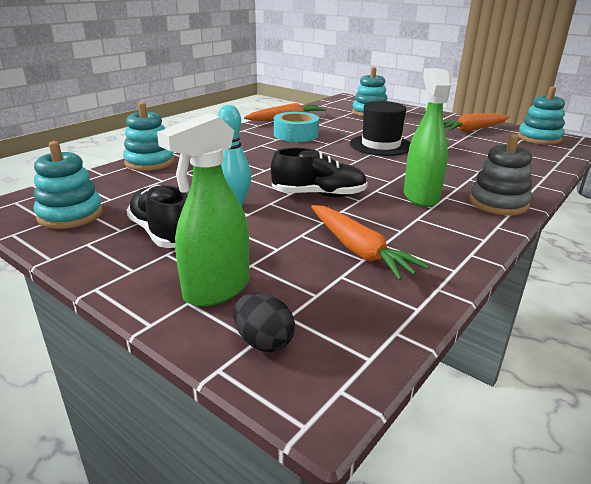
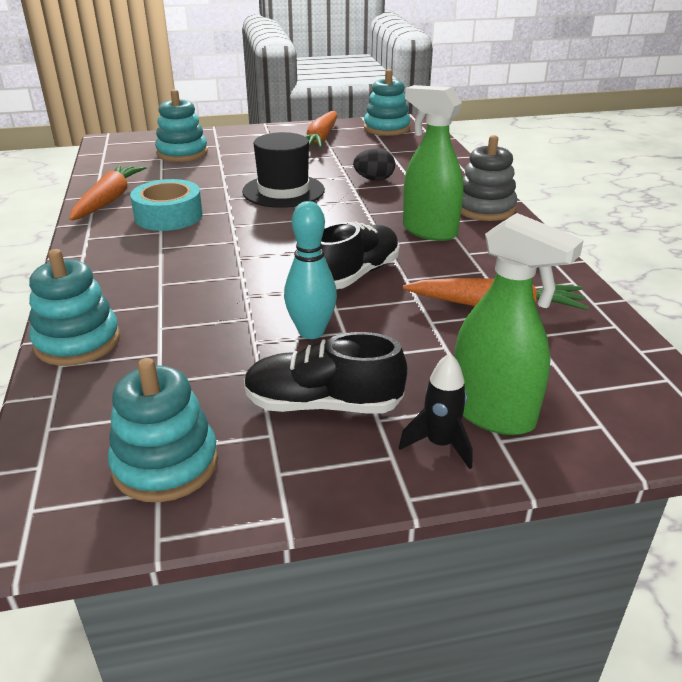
camera: 50 degrees left, 5 degrees up
(160, 281) = (440, 444): none -> black rocket
(216, 290) = (493, 414): green spray bottle -> green spray bottle turned 45 degrees counterclockwise
(263, 341) = (606, 421): black egg -> black egg (374, 179)

